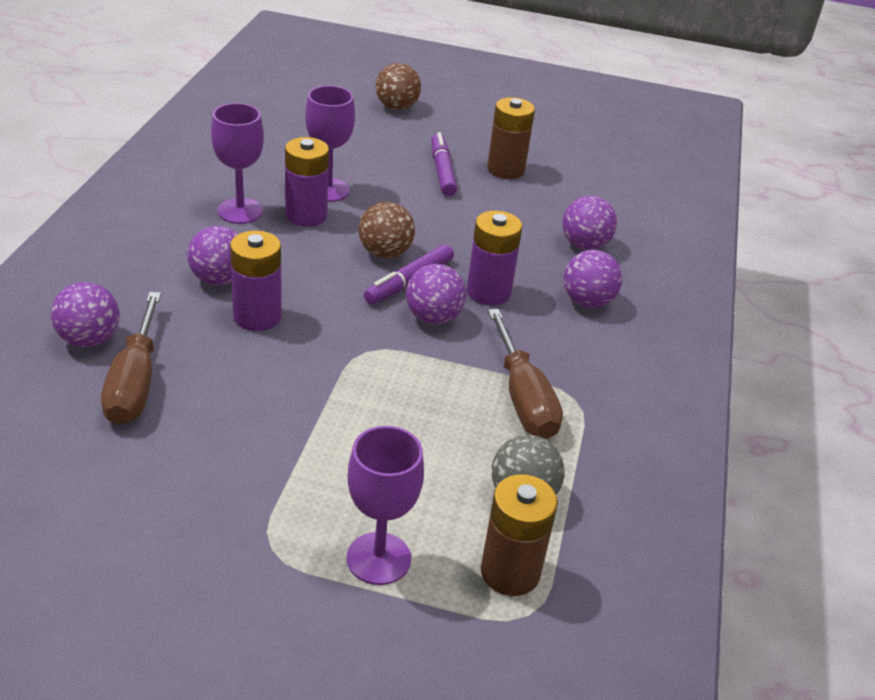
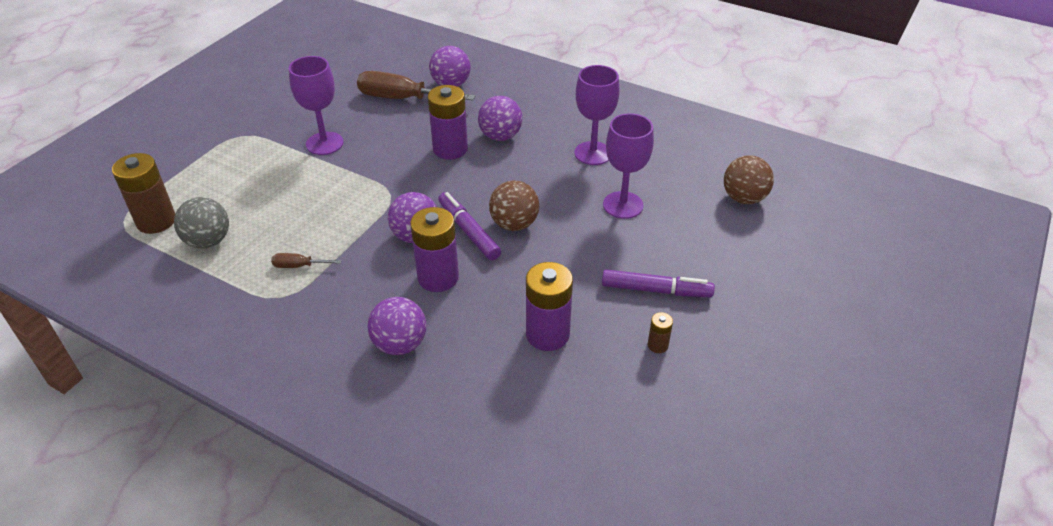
camera: 110 degrees right, 5 degrees up
(306, 215) = (581, 187): purple battery -> purple battery (547, 334)
(378, 558) = (205, 171): purple goblet -> purple goblet (324, 143)
(396, 107) = (803, 280): brown ball -> brown ball (744, 198)
(505, 170) = (657, 345): brown battery -> brown battery, size x0.47
(523, 397) = (299, 266): brown screwdriver -> brown screwdriver, size x0.46
(584, 245) = (494, 373): purple ball -> none

